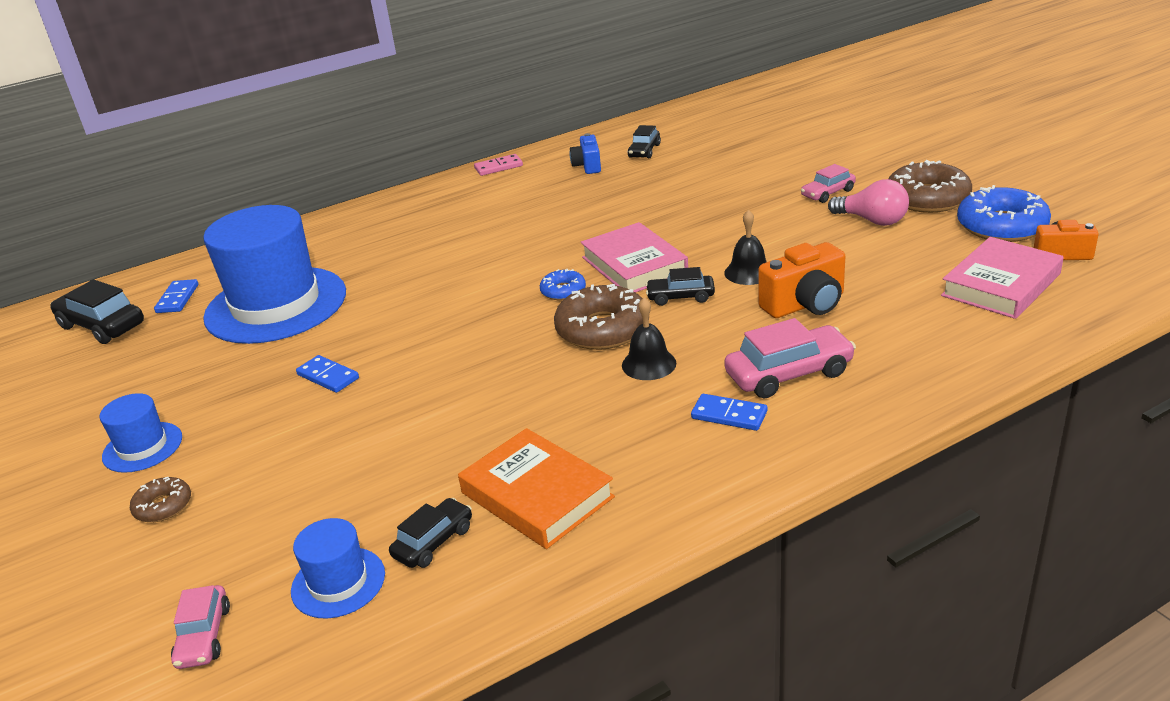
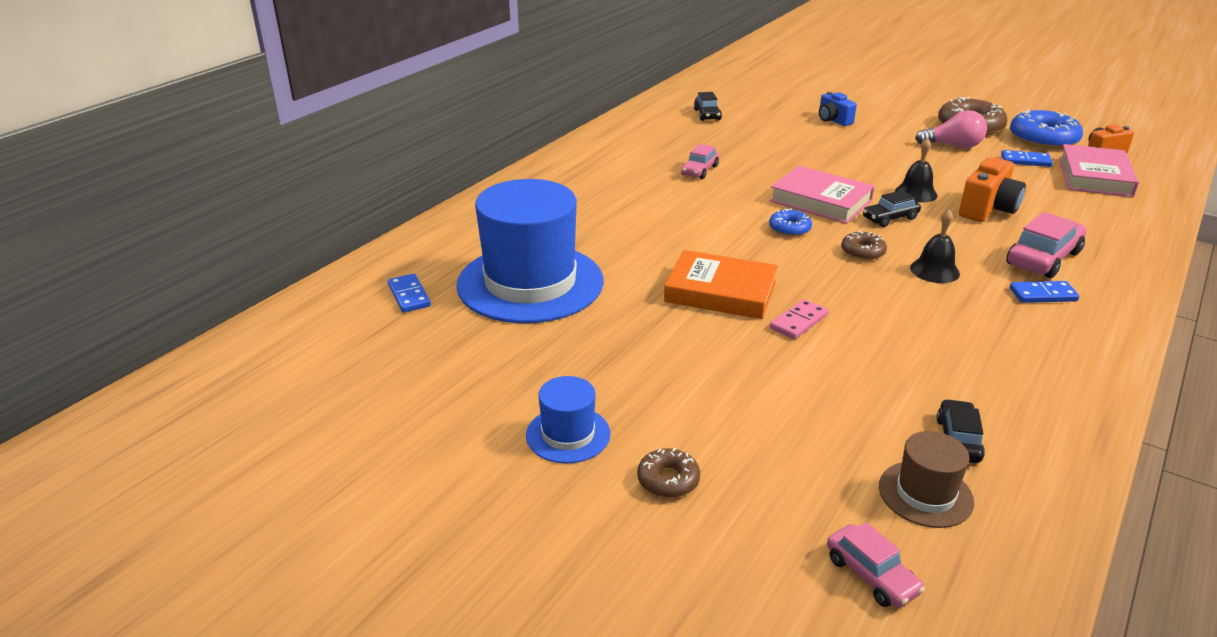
camera: 30 degrees left, 0 degrees up
(102, 326) = (352, 335): black car -> none
(328, 376) = (673, 333): blue domino -> blue domino (1025, 161)
(338, 582) = (925, 494): blue hat -> brown hat
(498, 167) = (591, 140): pink domino -> pink domino (798, 322)
(537, 495) = (987, 384): orange book -> orange book (720, 292)
(587, 166) = (673, 131): blue camera -> blue camera (833, 120)
(602, 329) = (862, 252): brown donut -> brown donut, size x0.52
(828, 193) = (895, 130): pink car -> pink car (700, 170)

